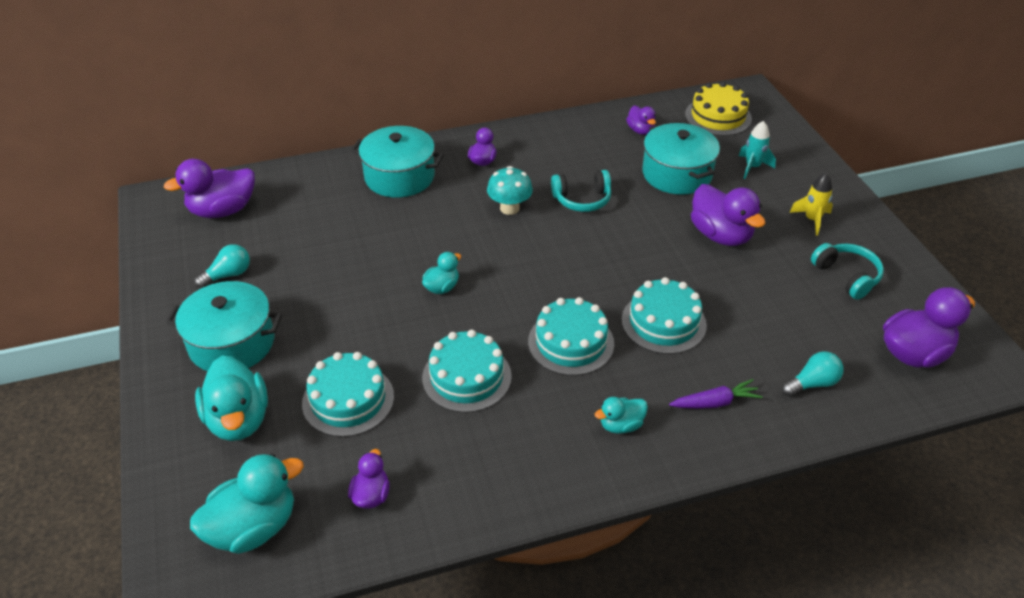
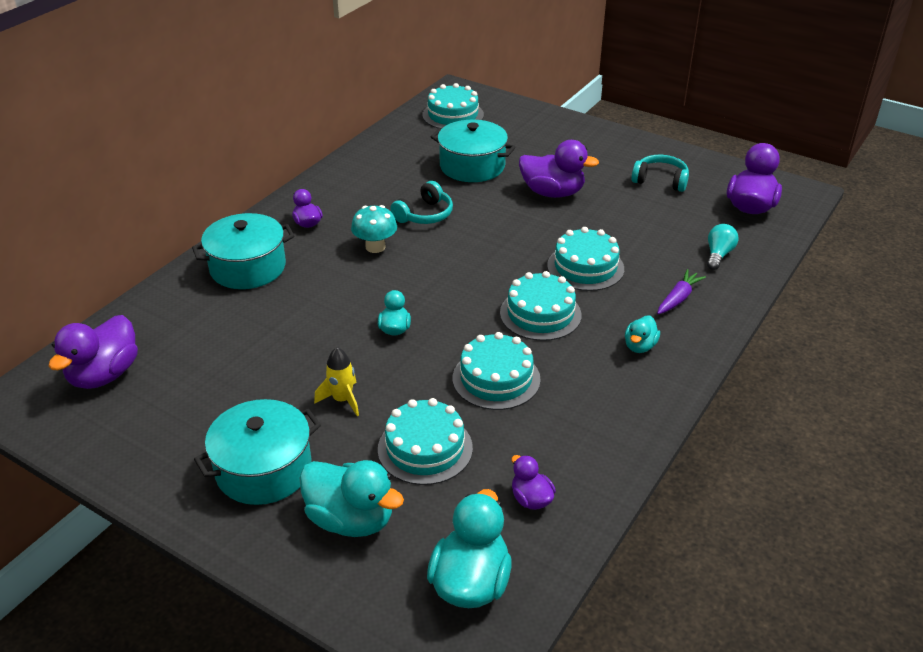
camera: 40 degrees left, 5 degrees down
(228, 275) = (185, 421): turquoise light bulb -> none
(640, 130) = (407, 148): purple duck -> none
(718, 116) = (453, 115): yellow cake -> turquoise cake
(752, 167) = (518, 139): turquoise rocket -> none
(812, 220) = (598, 156): yellow rocket -> yellow rocket (342, 400)

